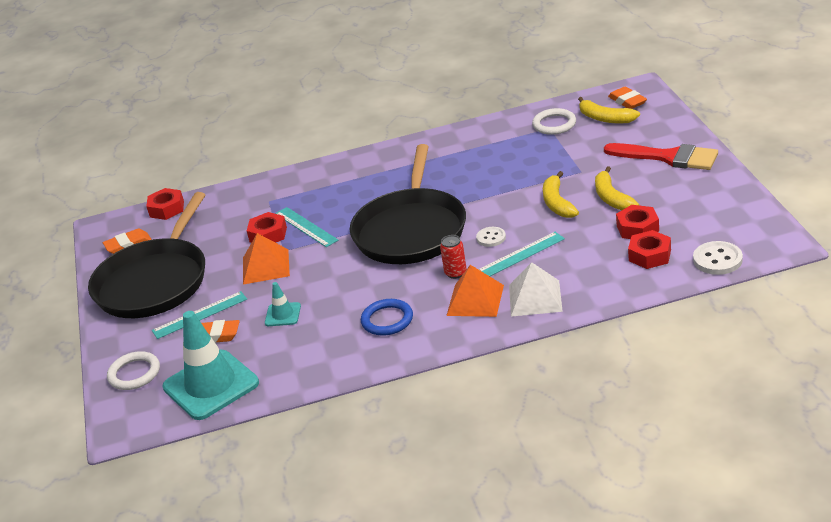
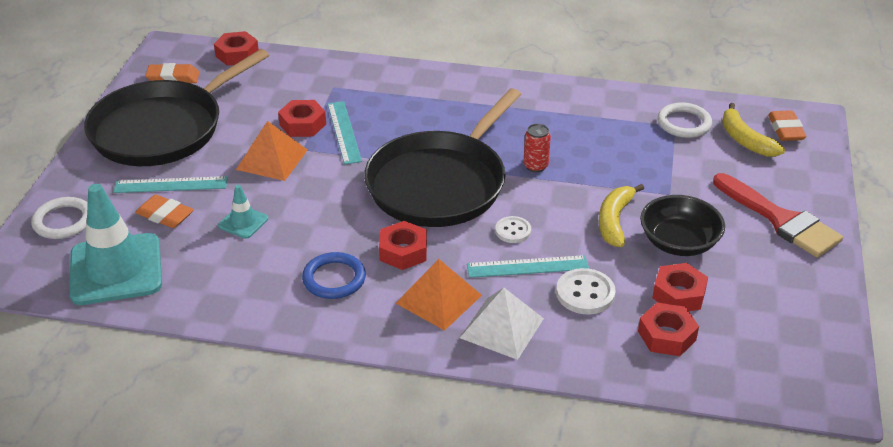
camera: 20 degrees right, 5 degrees up
(423, 283) = (403, 251): none -> red nut
(455, 273) = (444, 256): red can -> red can (535, 166)
(612, 198) = (678, 242): yellow banana -> black bowl
(717, 260) = (740, 380): white button -> white button (585, 293)

